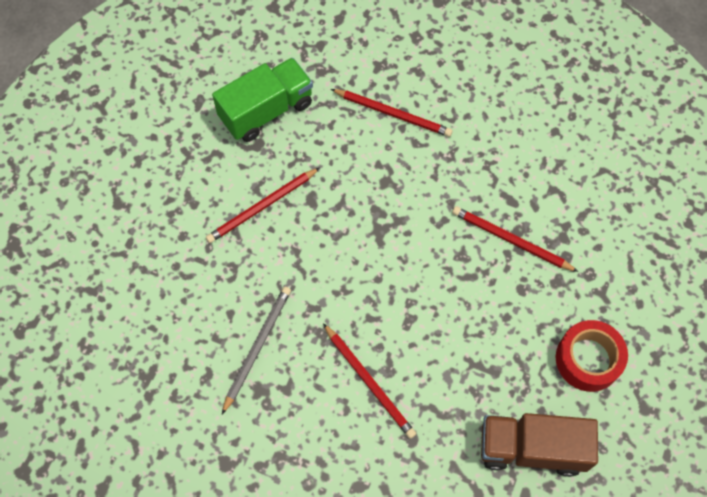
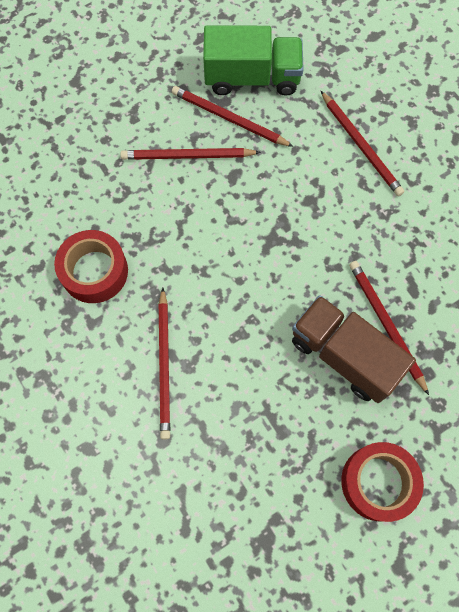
camera: 35 degrees right, 5 degrees up
(257, 347) = (94, 271): grey pencil -> red tape
(273, 156) = (229, 118): none -> red pencil
(531, 448) = (263, 526): brown truck -> brown truck (344, 355)

